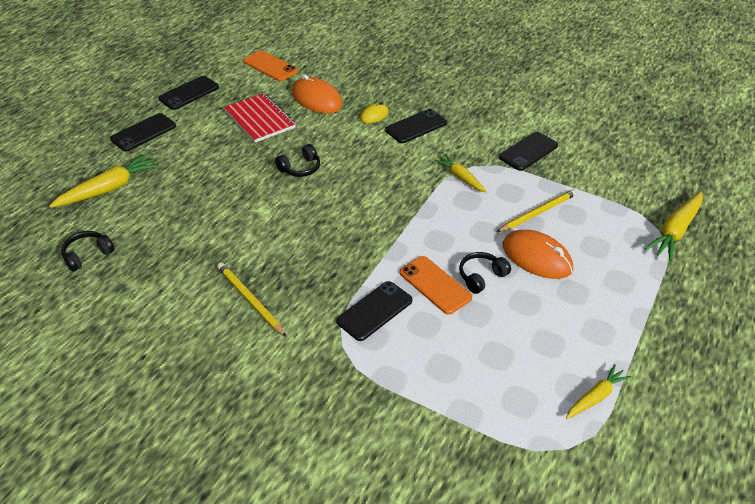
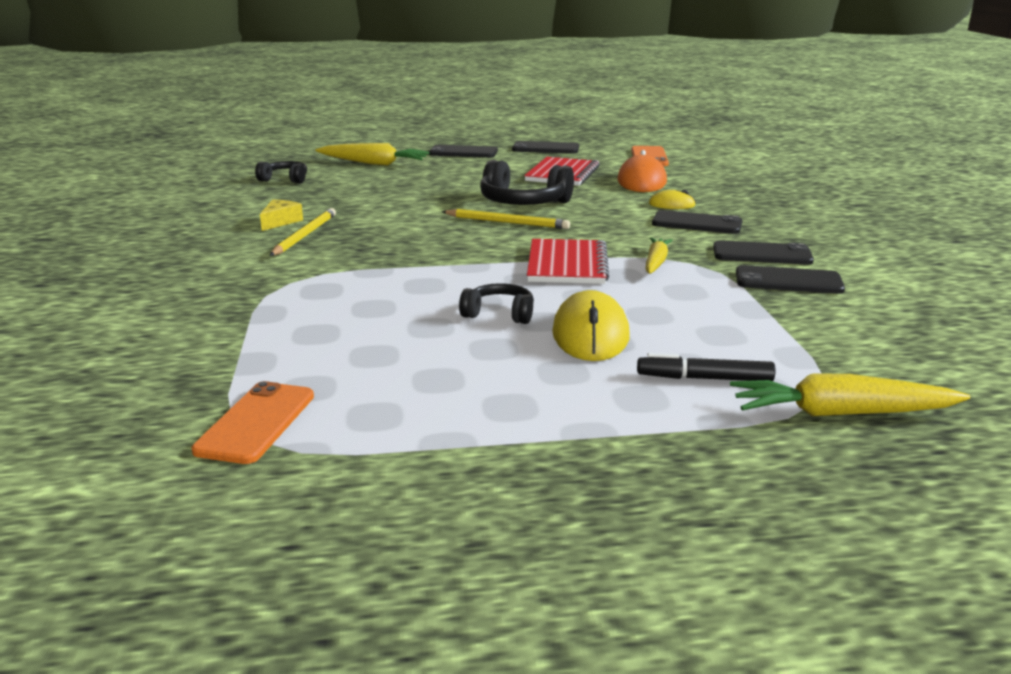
camera: 55 degrees right, 20 degrees down
(201, 301) = (280, 221): none -> yellow cheese
(300, 168) = (523, 203): black headphones -> black headphones, size x1.75
(374, 311) = (361, 282): black phone -> black phone (762, 254)
(431, 211) = (567, 265): none -> red notebook
(435, 285) = (446, 296): orange phone -> orange phone (256, 423)
(537, 213) = (679, 314): yellow pencil -> yellow pencil (507, 222)
(537, 257) = (590, 334): orange mouse -> yellow mouse
(595, 397) = (375, 435): yellow carrot -> none
(615, 249) = (704, 378): none -> black marker

